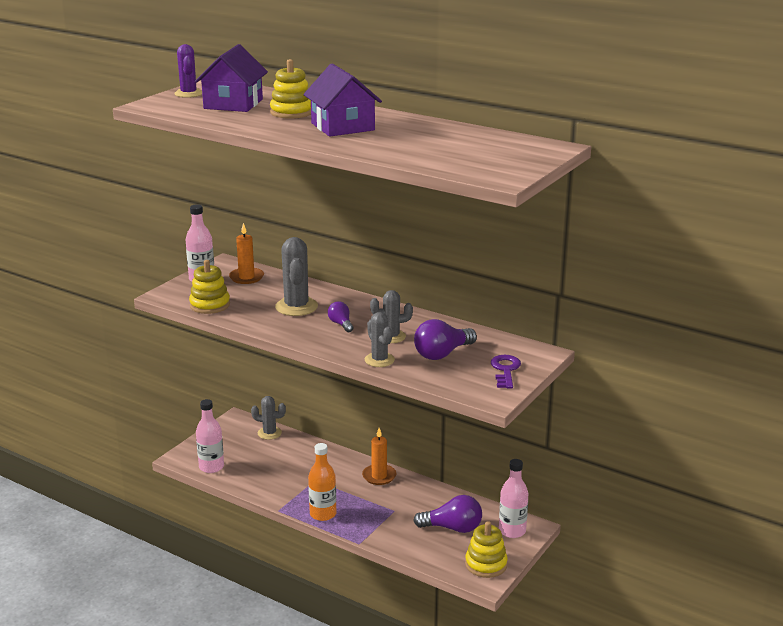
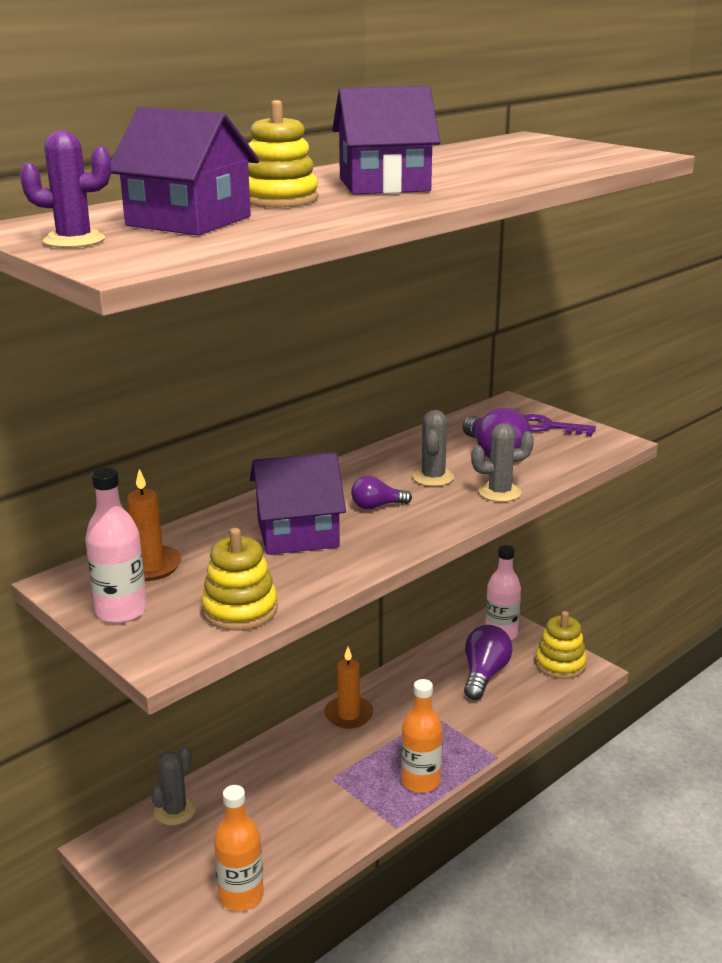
camera: 75 degrees left, 0 degrees up
(211, 467) = (241, 896): pink bottle -> orange bottle
(296, 307) = (297, 533): grey cactus -> purple house

